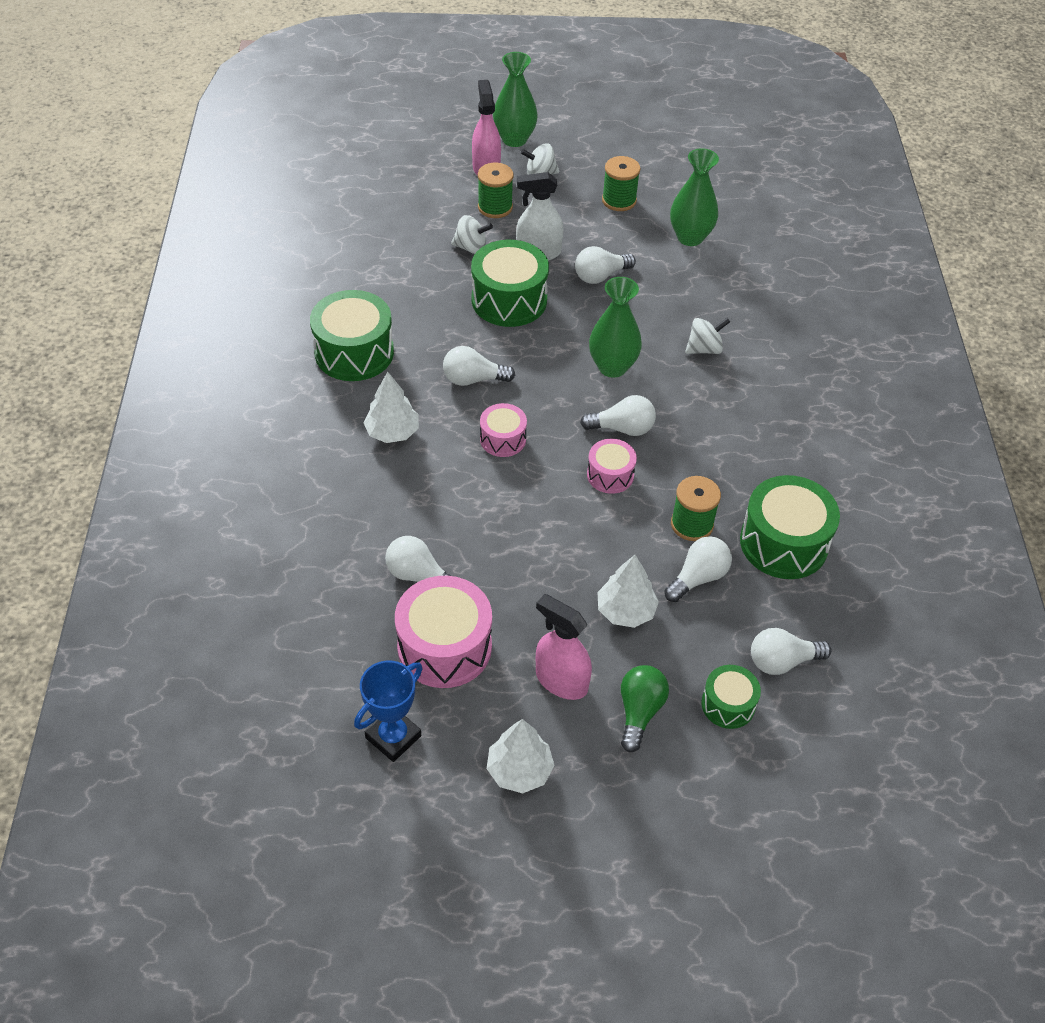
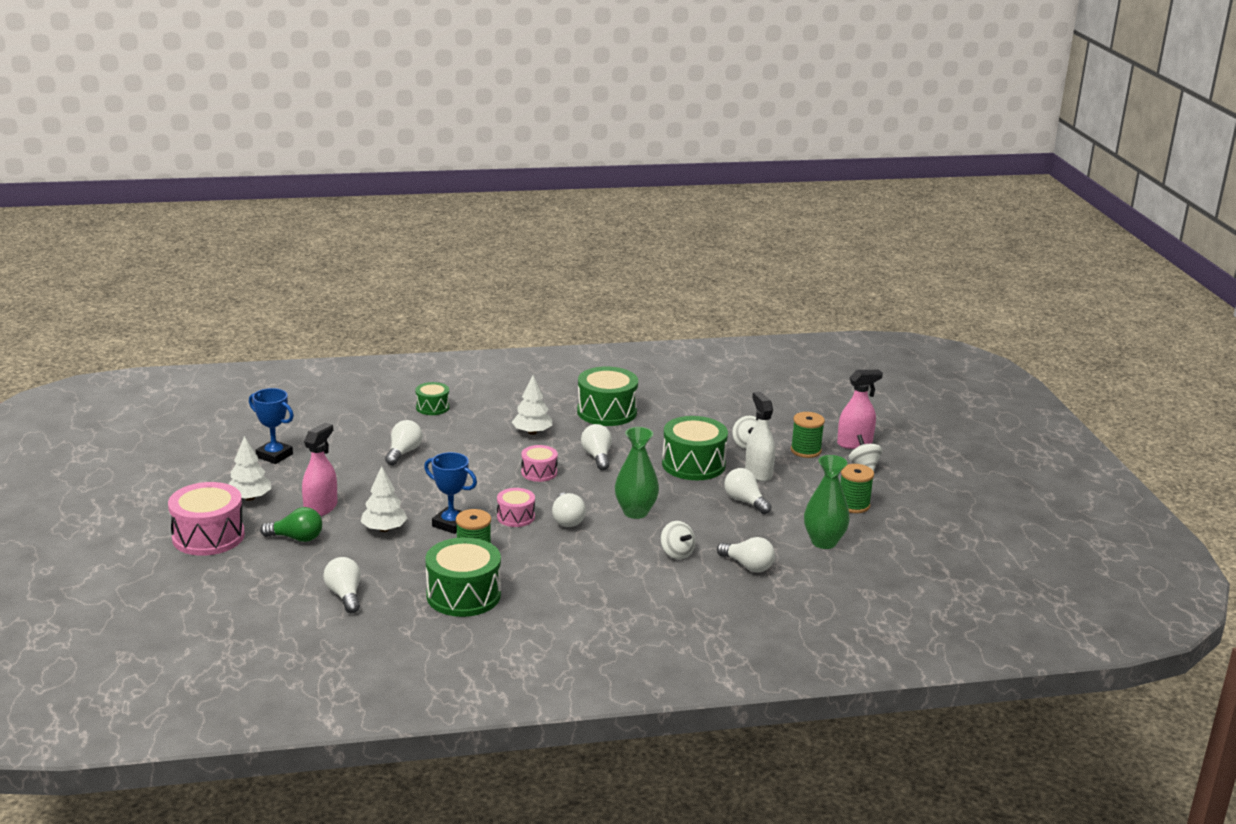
camera: 80 degrees right, 25 degrees down
(444, 647) = (345, 466): pink drum -> pink drum (208, 536)
(514, 139) = (905, 452): green vase -> none
(620, 540) = (451, 524): none -> blue trophy
(698, 577) = (420, 557): white light bulb -> white light bulb (748, 566)
(728, 704) = (304, 573): green drum -> green drum (432, 407)

